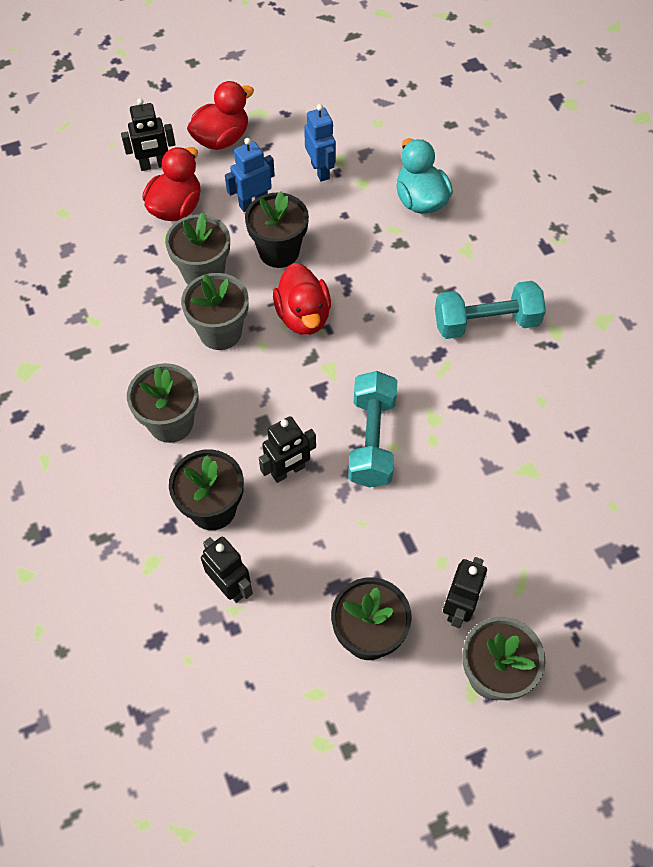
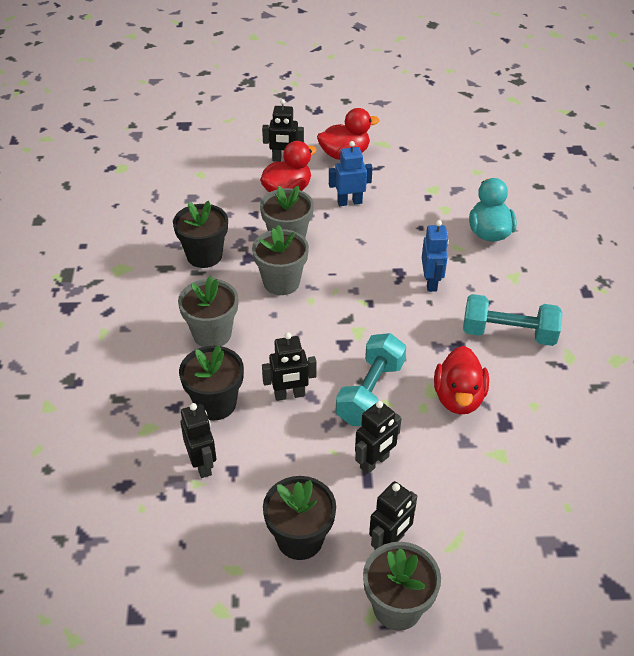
camera: 20 degrees right, 15 degrees down
(279, 251) = (355, 239): black flower pot -> black flower pot (204, 256)
(303, 316) = (353, 289): red duck -> red duck (458, 398)
(320, 170) = (414, 193): blue robot -> blue robot (431, 282)
(408, 521) = (374, 462): none -> black robot

